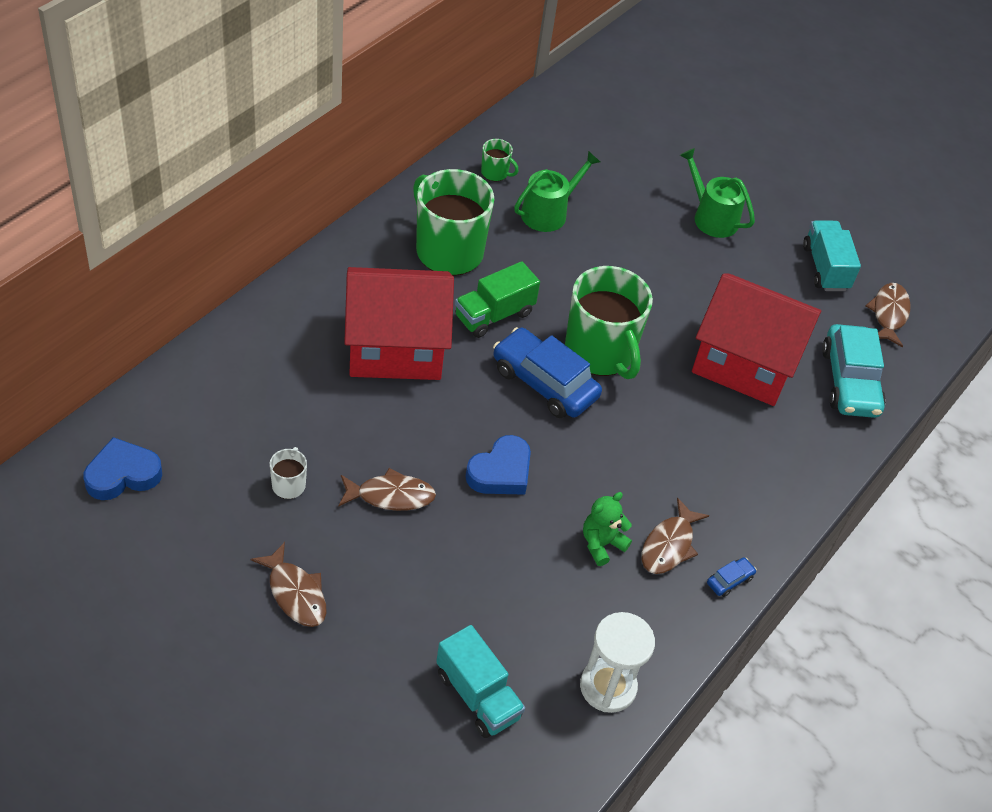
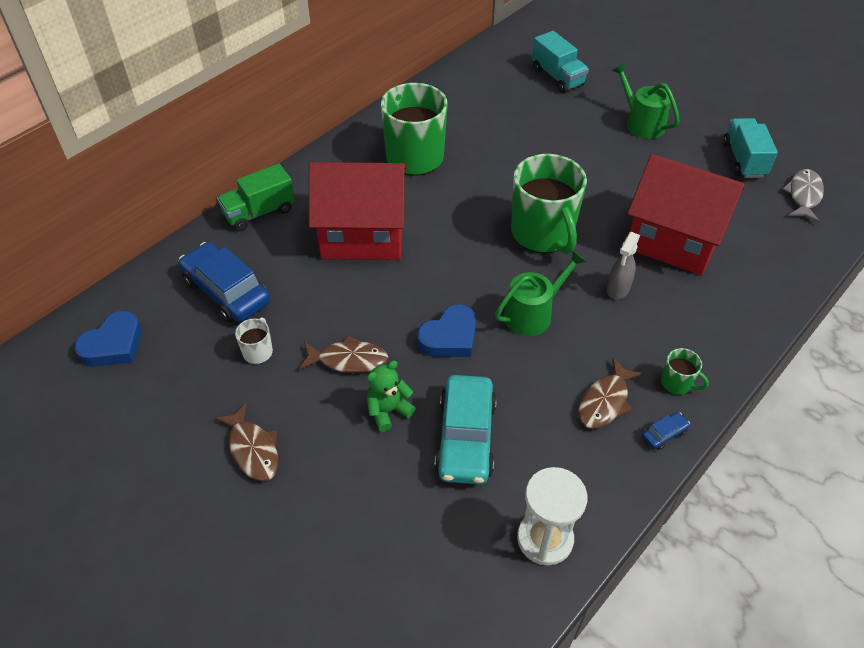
camera: 10 degrees right, 0 degrees up
(123, 474) = (113, 345): blue heart -> blue heart turned 150 degrees clockwise
(477, 696) = (416, 548): turquoise truck -> turquoise truck (557, 77)
(494, 315) = (450, 206): green truck -> green truck (259, 212)
(495, 173) = (456, 96): green mug -> green mug (677, 383)
(544, 383) = (492, 260): blue car -> blue car (226, 291)
(548, 212) = (500, 124): green watering can -> green watering can (532, 314)
(601, 544) = (541, 401): green teddy bear -> green teddy bear (388, 411)
(683, 420) = (618, 289): none -> grey spray bottle
(850, 381) = (771, 253): turquoise car -> turquoise car (466, 438)
(888, 314) = (803, 195): brown fish -> grey fish

